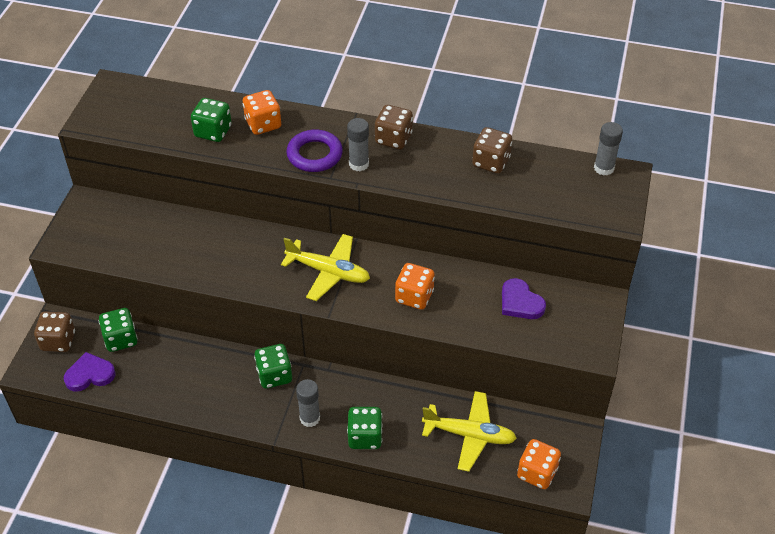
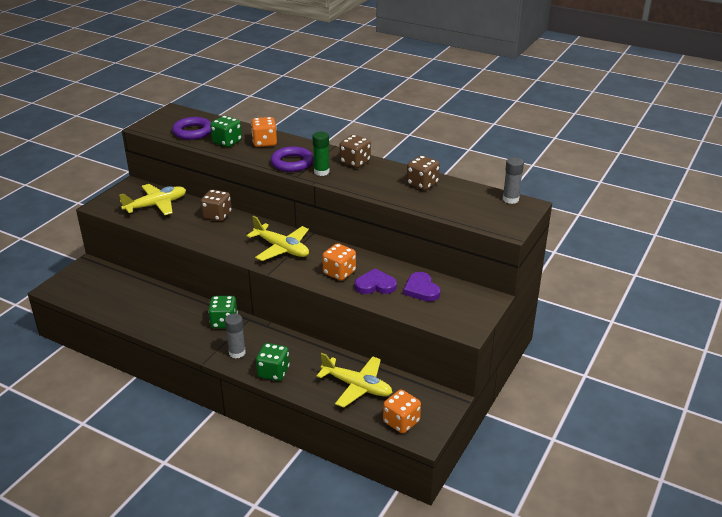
camera: 15 degrees right, 15 degrees down
(58, 341) = (81, 275): brown dice -> brown dice (217, 215)
(90, 374) = (92, 298): purple heart -> purple heart (375, 285)
(121, 339) = (125, 282): green dice -> none
(135, 230) = (156, 205): none -> yellow plane
(158, 121) = (193, 132): none -> purple ring
(359, 164) = (321, 172): grey glue stick -> green glue stick

